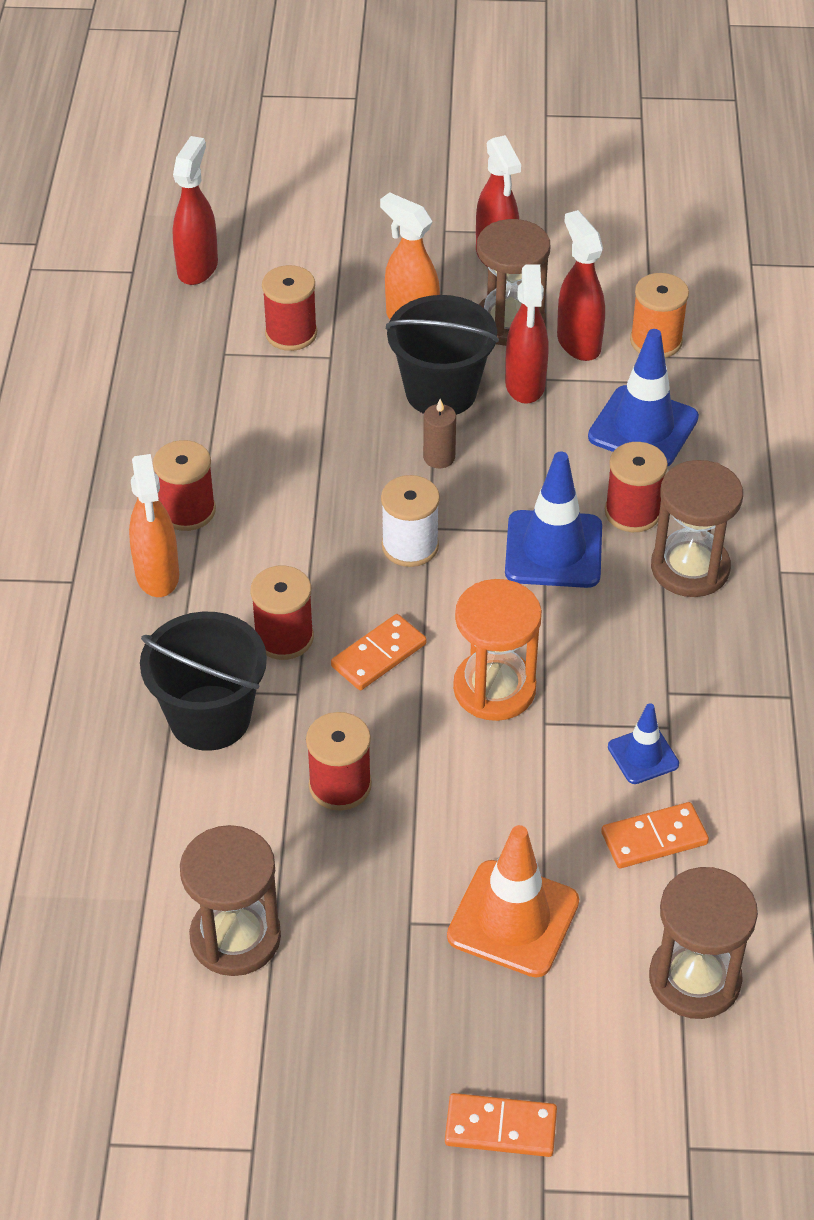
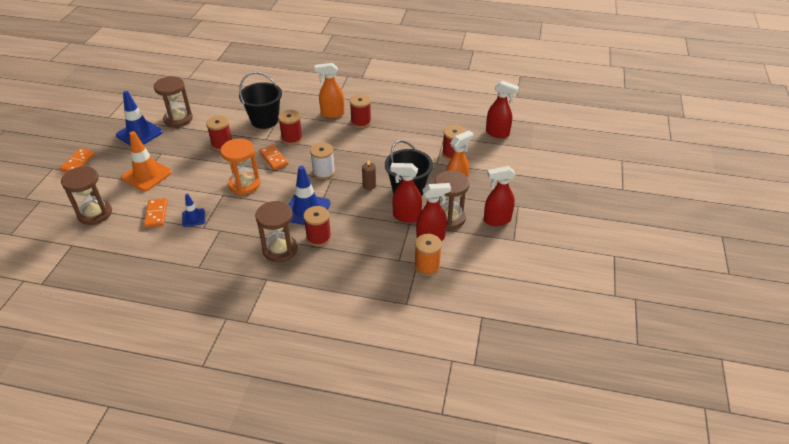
camera: 100 degrees right, 5 degrees down
(643, 427) = (369, 250): blue traffic cone -> blue traffic cone (139, 134)

